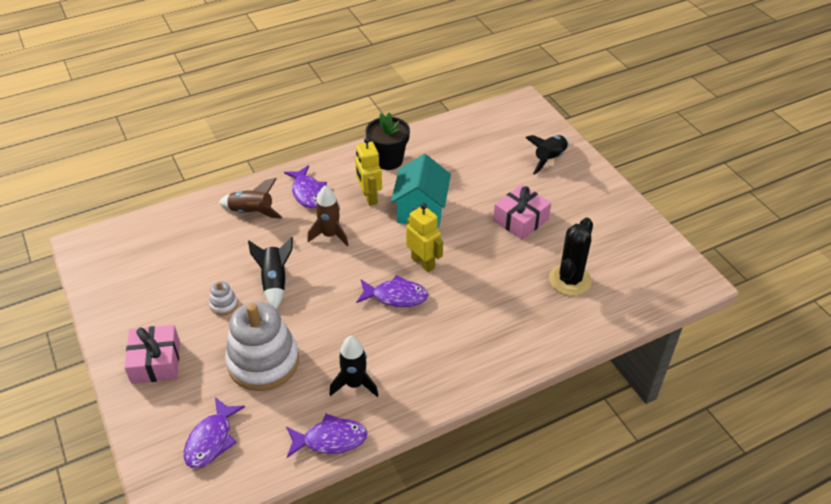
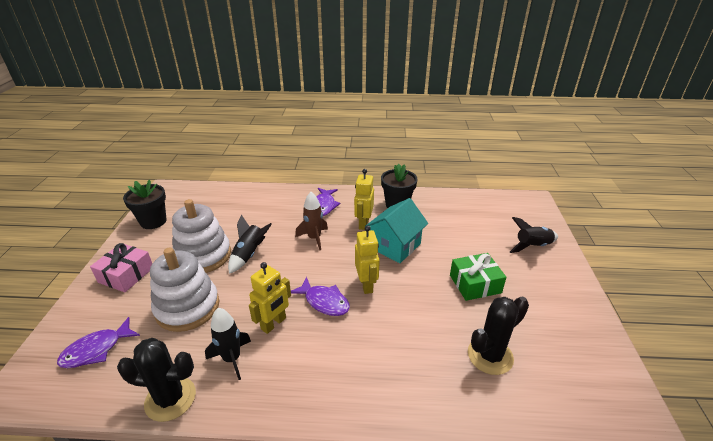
camera: 30 degrees right, 10 degrees down
(116, 292) = (153, 221): none -> black flower pot
(224, 305) = (203, 256): white stacking toy -> white stacking toy, size x2.42
(251, 212) = (277, 205): brown rocket -> none
(330, 439) = (170, 398): purple fish -> black cactus
(365, 337) = (274, 324): none -> yellow robot
(520, 220) = (475, 284): pink gift -> green gift

